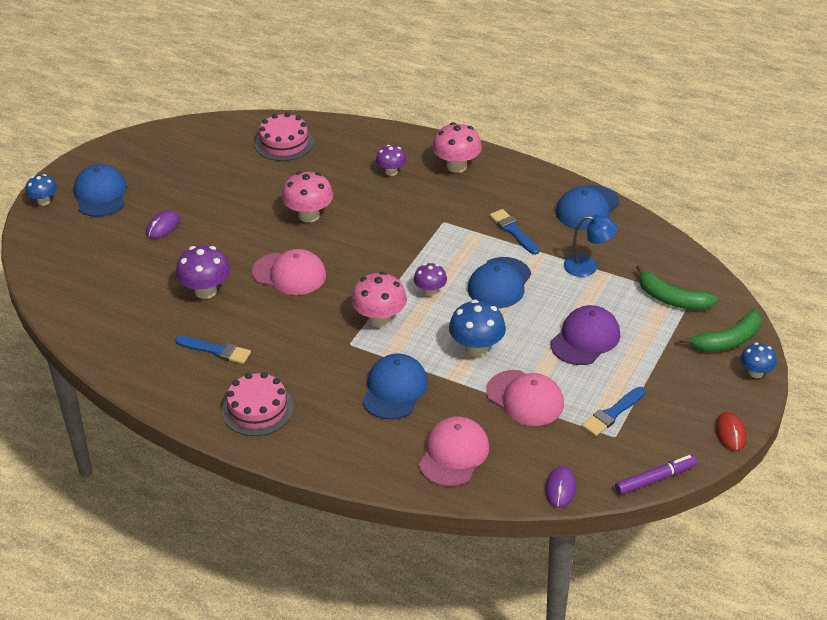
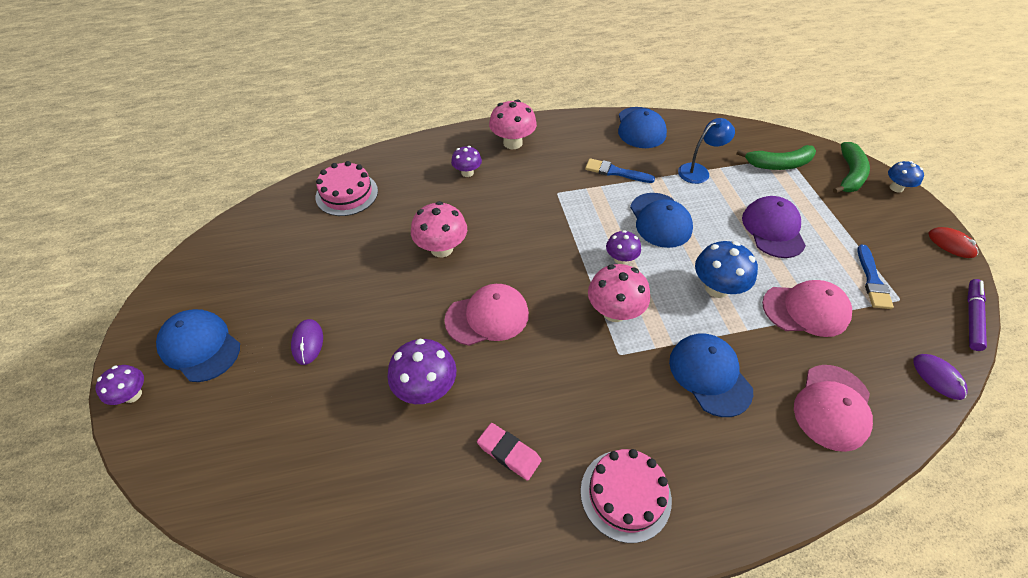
camera: 40 degrees left, 10 degrees up
(44, 201) = (132, 395): blue mushroom -> purple mushroom
(215, 350) = (509, 453): blue brush -> pink eraser
(453, 454) = (832, 407): pink cap -> pink cap turned 135 degrees counterclockwise

